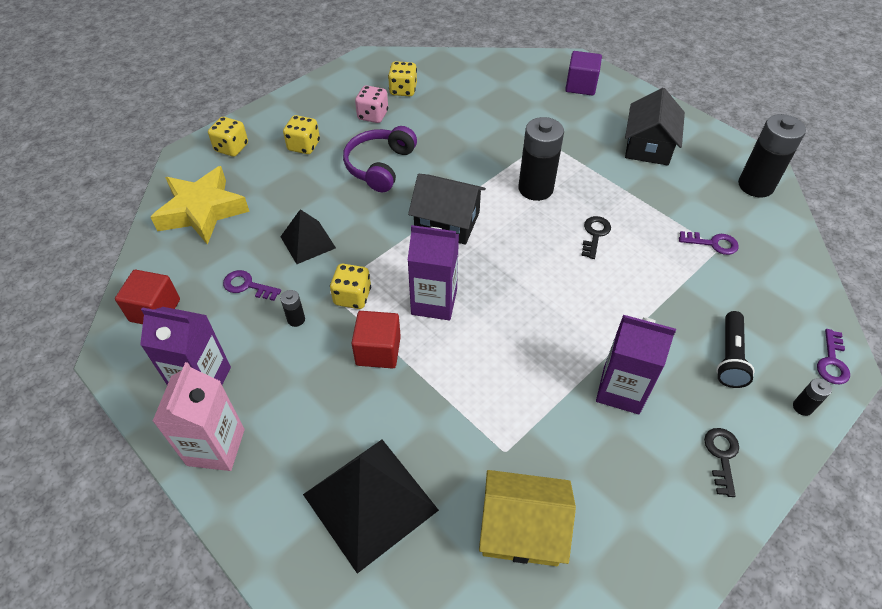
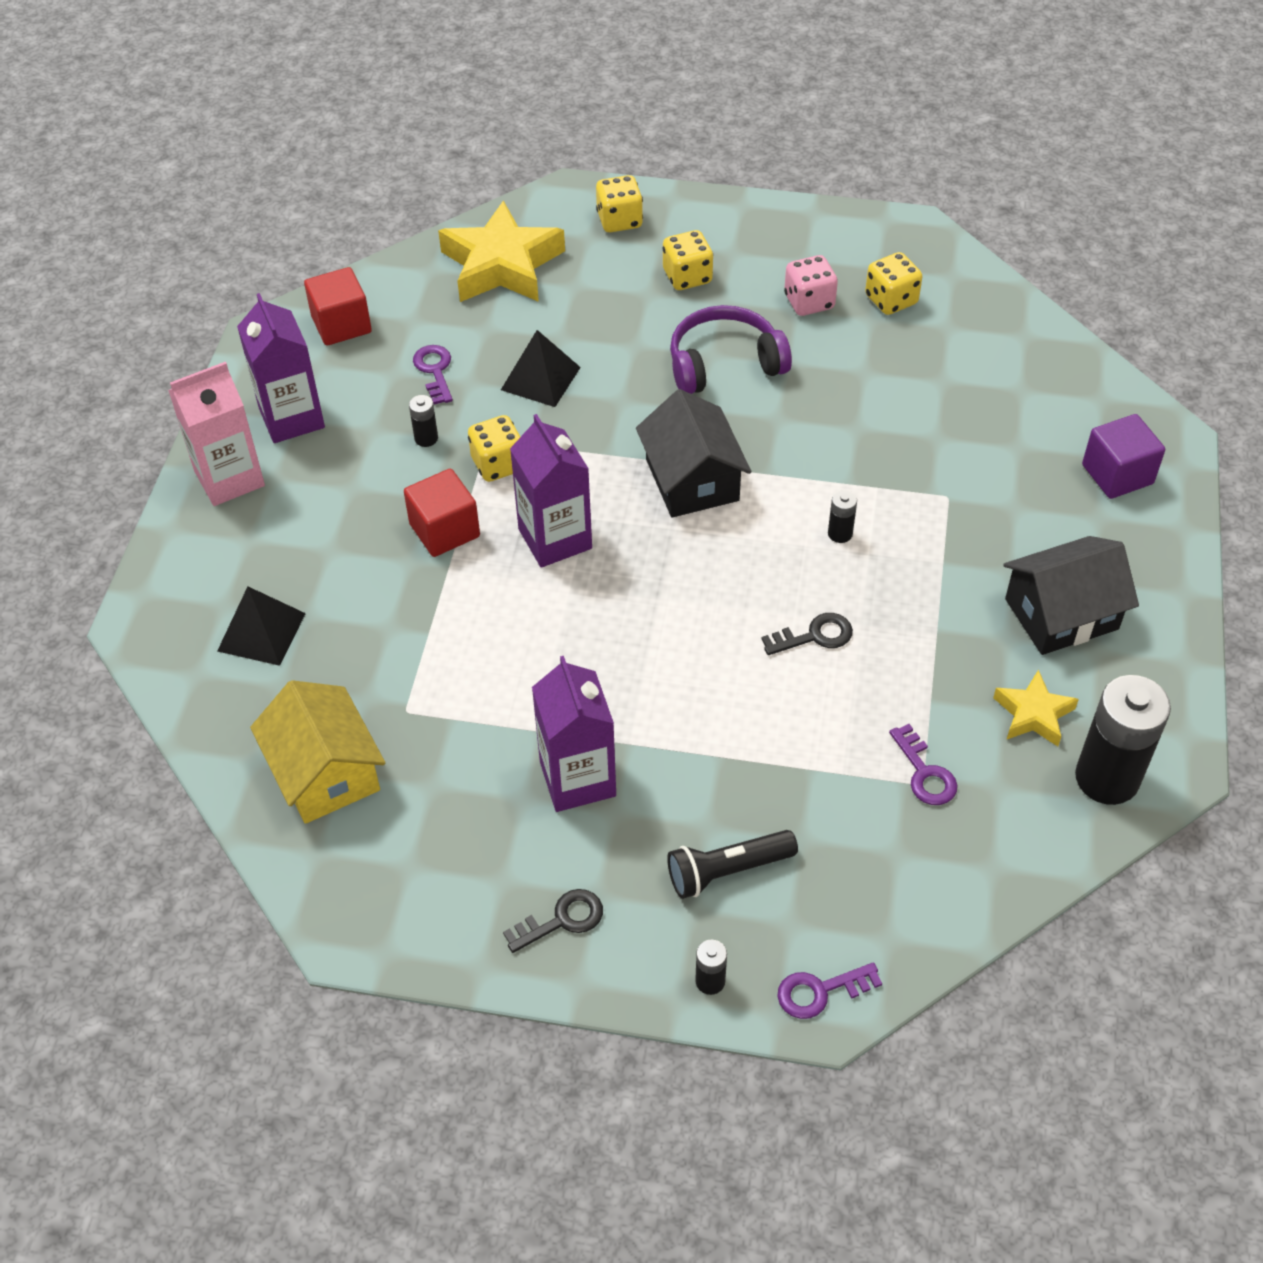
camera: 55 degrees right, 0 degrees up
(370, 502) = (261, 632): black pyramid -> black pyramid, size x0.57
(535, 188) = (840, 533): black battery -> black battery, size x0.43
(702, 187) = (1033, 714): none -> yellow star

